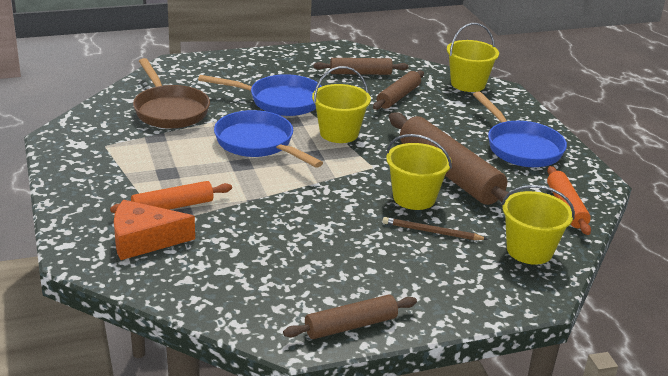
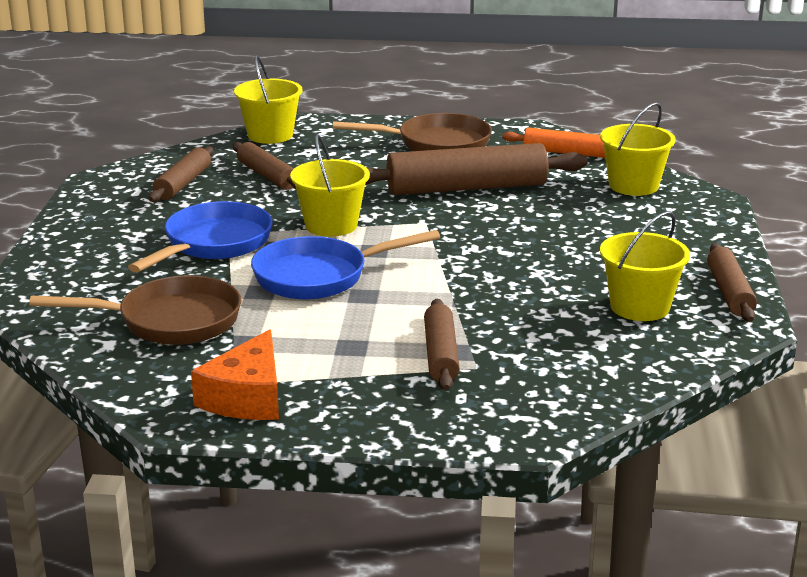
camera: 65 degrees left, 5 degrees down
(144, 240) = (511, 384): orange cheese -> orange cheese (247, 397)
(172, 207) = (441, 355): orange rolling pin -> brown rolling pin
(414, 198) = (506, 215): yellow bucket -> yellow bucket (639, 307)
(431, 232) = (578, 221): brown pencil -> none
(520, 147) = (436, 144): blue pan -> brown pan

